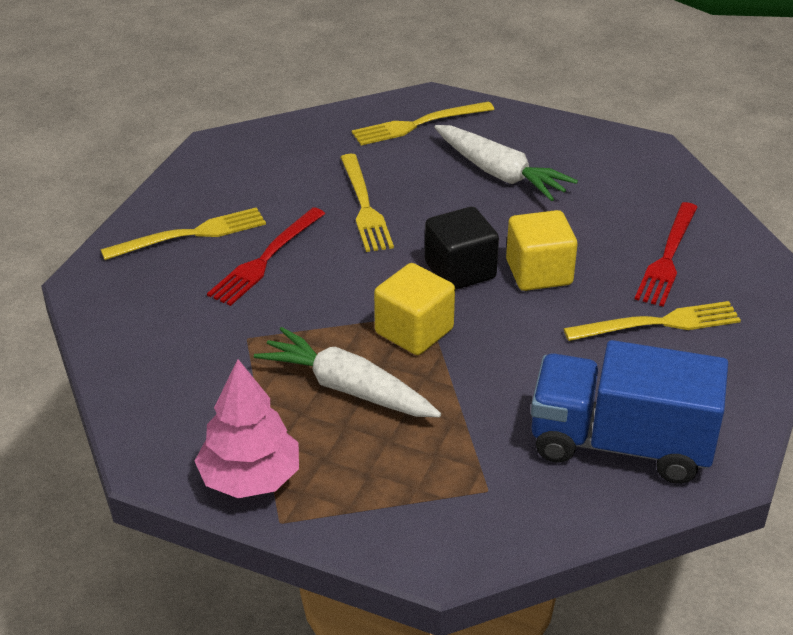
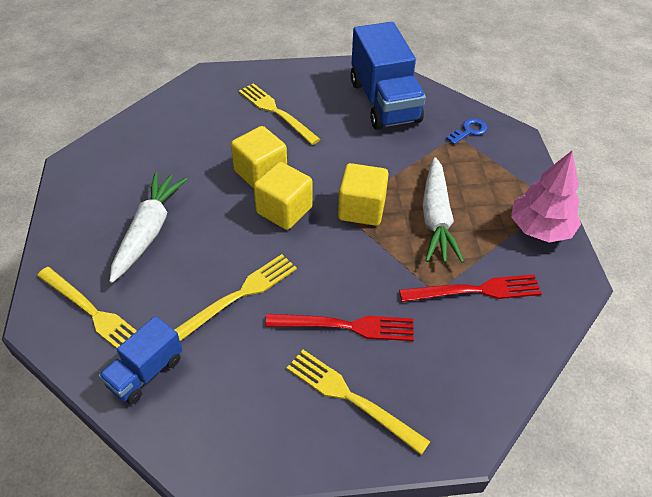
camera: 120 degrees left, 10 degrees up
(327, 138) = (146, 372): none -> blue truck
(460, 270) = (284, 210): black cube -> yellow cube
(489, 510) = (469, 131): none -> blue key
(667, 257) = (208, 123): red fork -> red fork (475, 290)

